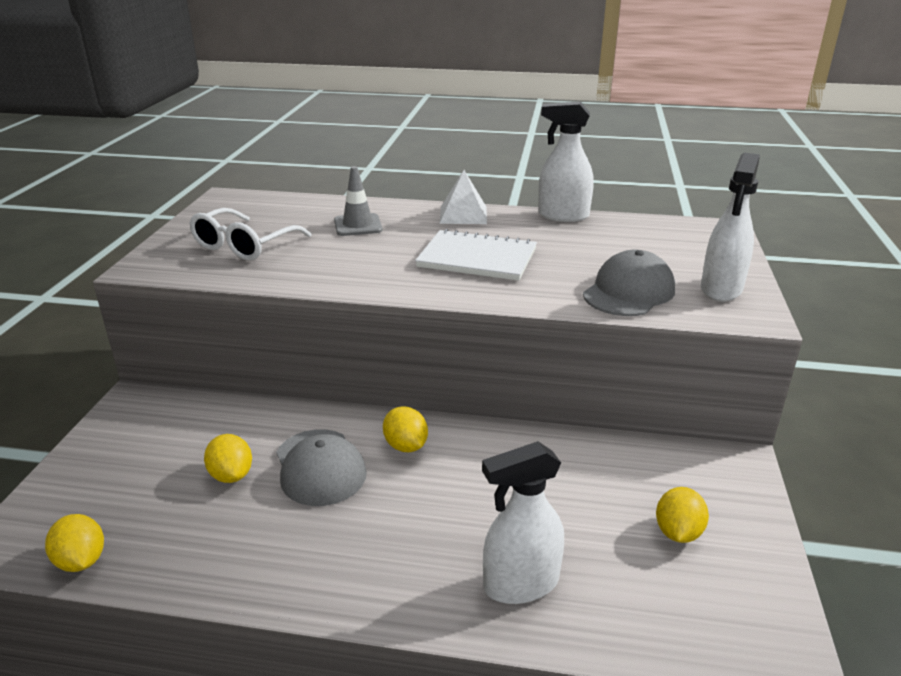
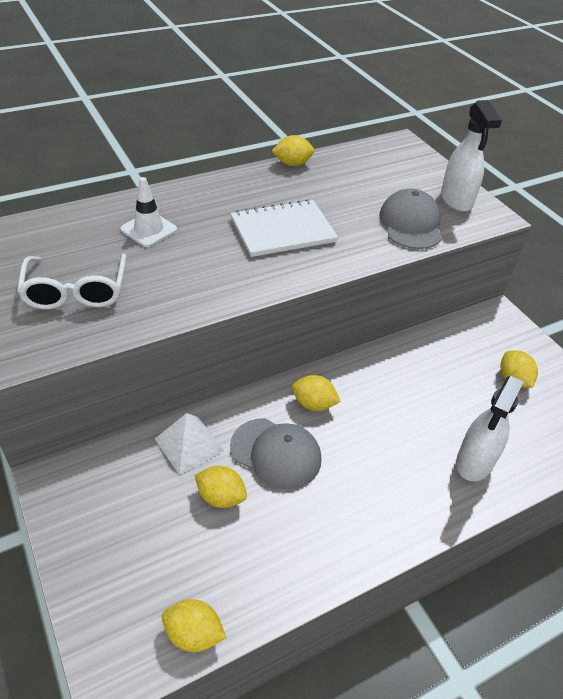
camera: 40 degrees left, 15 degrees up
(358, 225) = (149, 229): grey traffic cone -> white traffic cone
(463, 214) = (219, 187): white pyramid -> white pyramid (189, 444)
(562, 216) = (292, 164): white spray bottle -> yellow lemon

